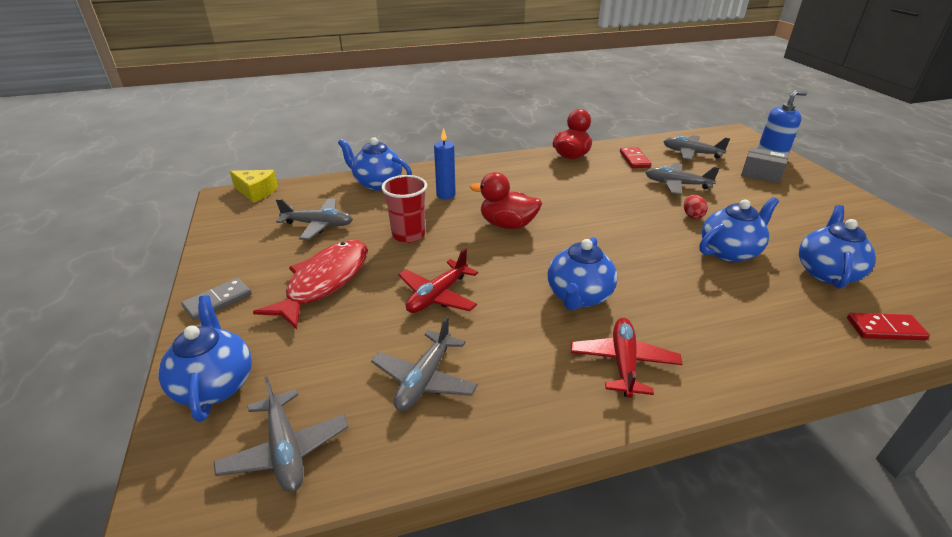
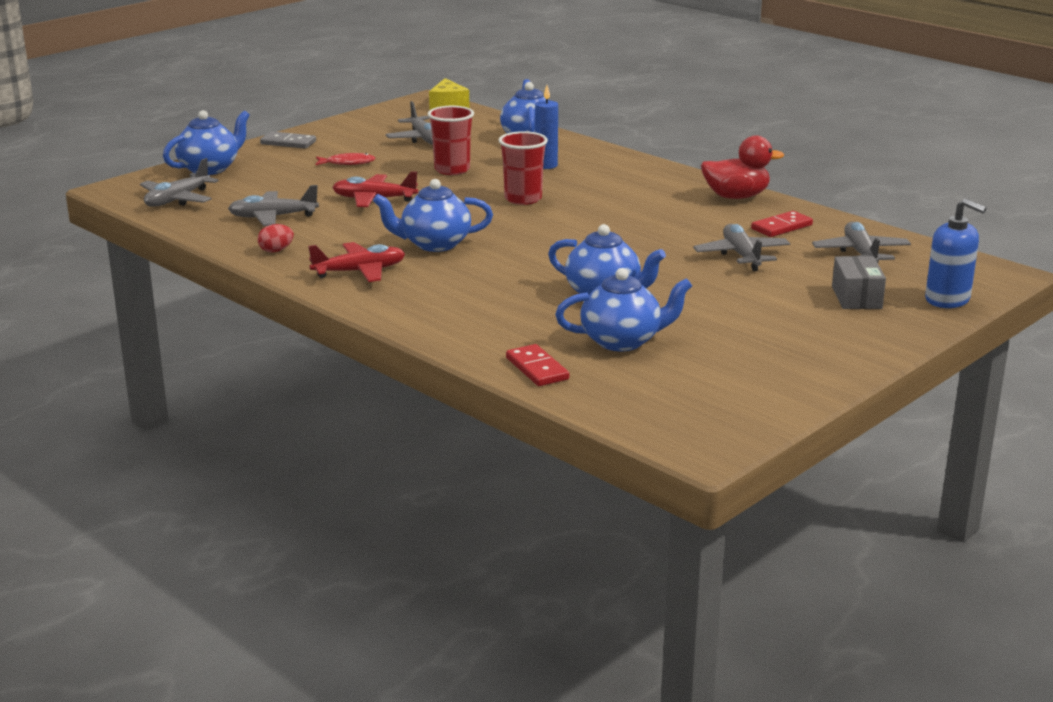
camera: 60 degrees right, 10 degrees down
(324, 282) = (347, 163): red fish -> red fish, size x0.47
(507, 225) = (523, 199): red duck -> red cup
(692, 215) = (666, 271): red egg -> red egg (276, 250)

